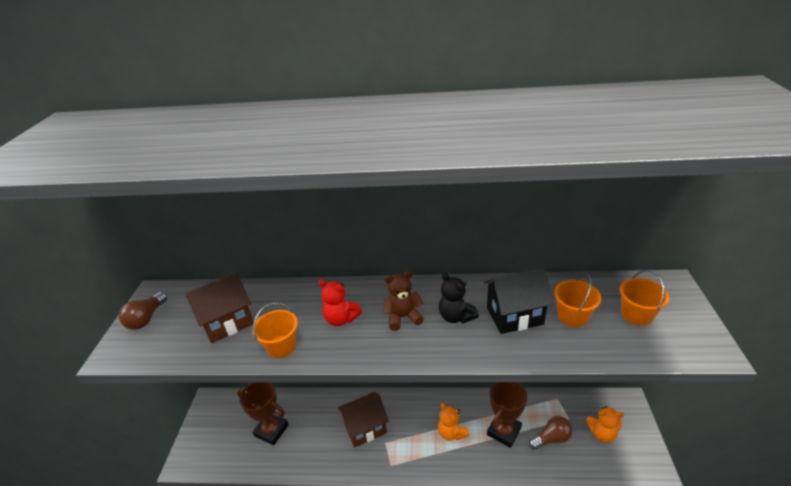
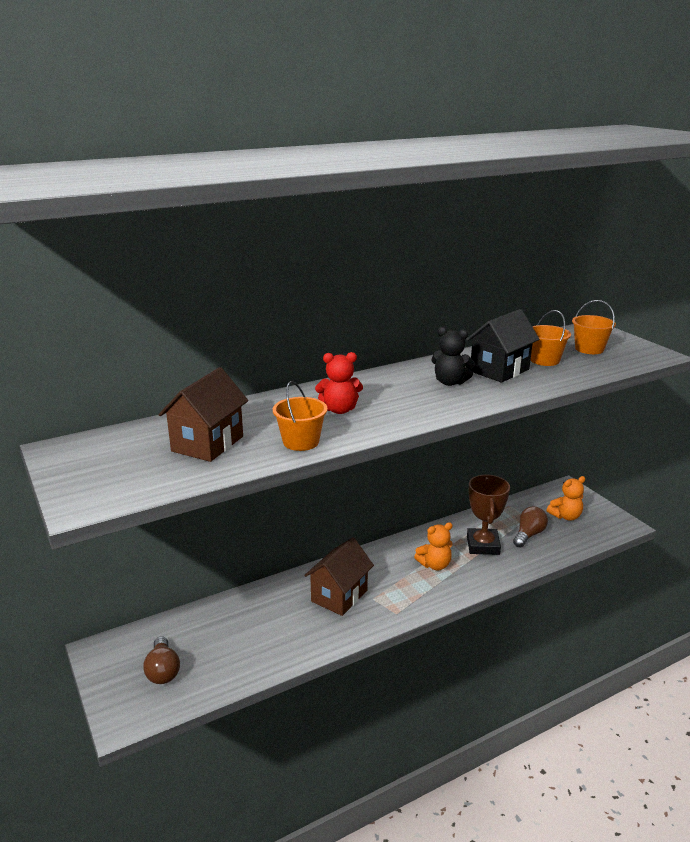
camera: 35 degrees left, 10 degrees down
(146, 319) = (84, 469): brown light bulb -> brown light bulb (163, 671)
(271, 430) = (222, 642): brown trophy -> none
(403, 317) = (401, 394): brown teddy bear -> none
(451, 433) = (434, 565): orange teddy bear -> orange teddy bear turned 45 degrees counterclockwise

